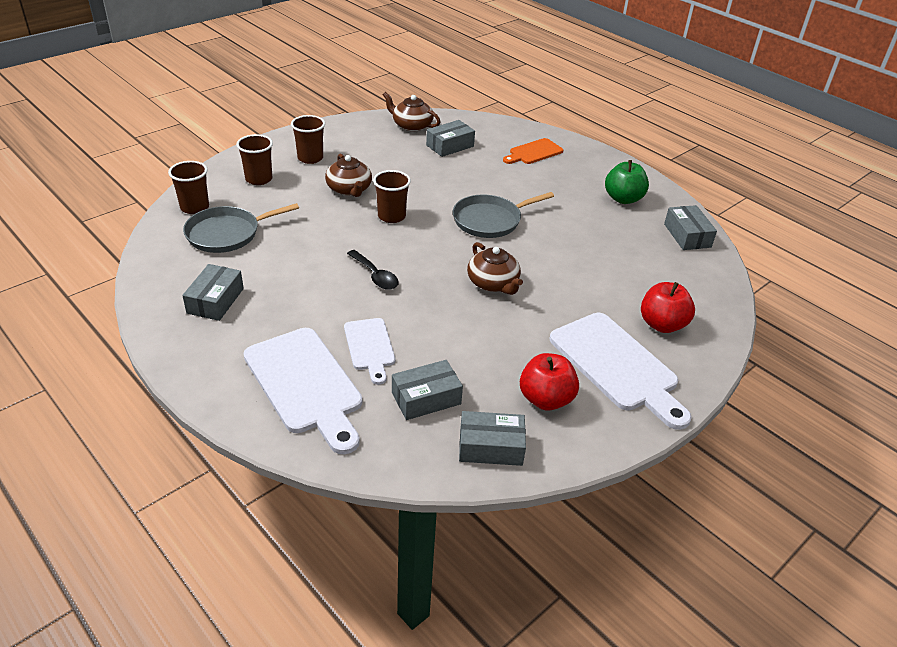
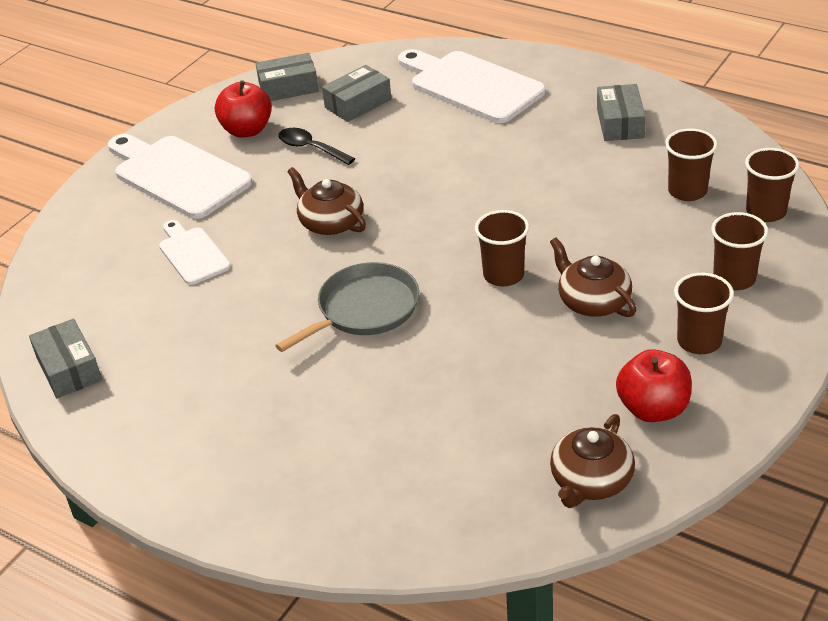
camera: 170 degrees right, 0 degrees up
(227, 234) = (687, 191): grey pan -> brown cup
(370, 347) = (433, 126): white cutting board -> white cutting board (192, 254)
(375, 276) = (473, 193): black spoon -> black spoon (311, 148)
(411, 125) = (591, 481): brown teapot -> brown teapot turned 105 degrees clockwise
(450, 146) = (491, 447): grey box -> none
(533, 152) = (334, 481): orange cutting board -> none
(623, 199) = (164, 414): green apple -> none
(662, 324) = (124, 229): red apple -> red apple (653, 409)

